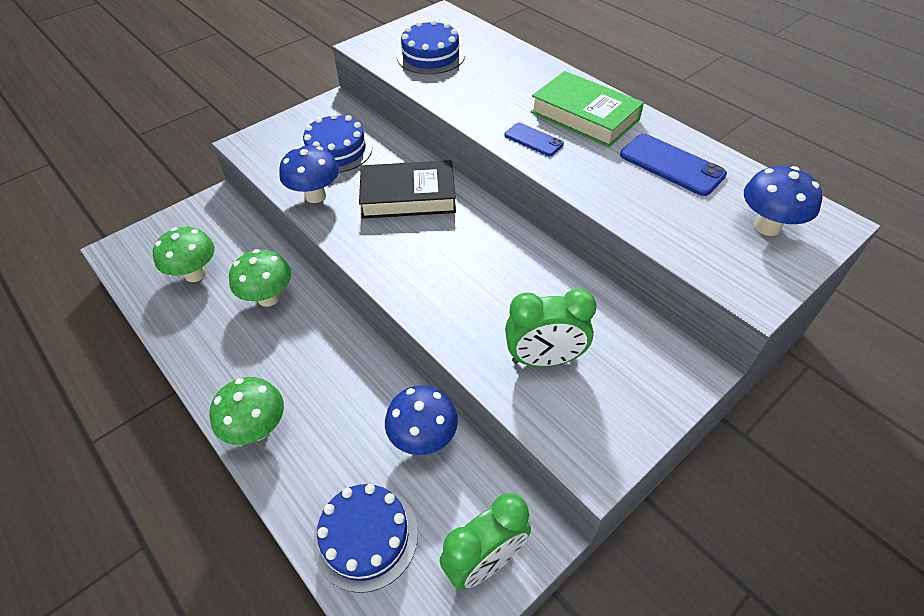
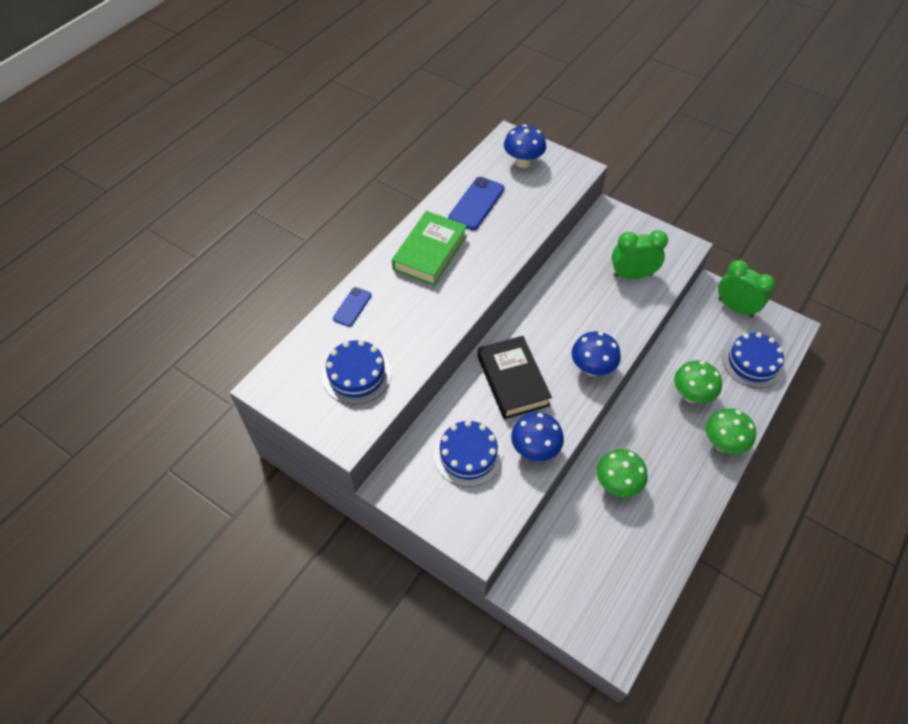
camera: 105 degrees left, 5 degrees up
(195, 274) = (615, 557): green mushroom -> green mushroom (691, 395)
(423, 438) = (683, 350): blue mushroom -> blue mushroom (592, 368)
(533, 140) = (470, 279): blue phone -> blue phone (352, 307)
(544, 359) = (632, 275): green clock -> green clock turned 75 degrees counterclockwise

